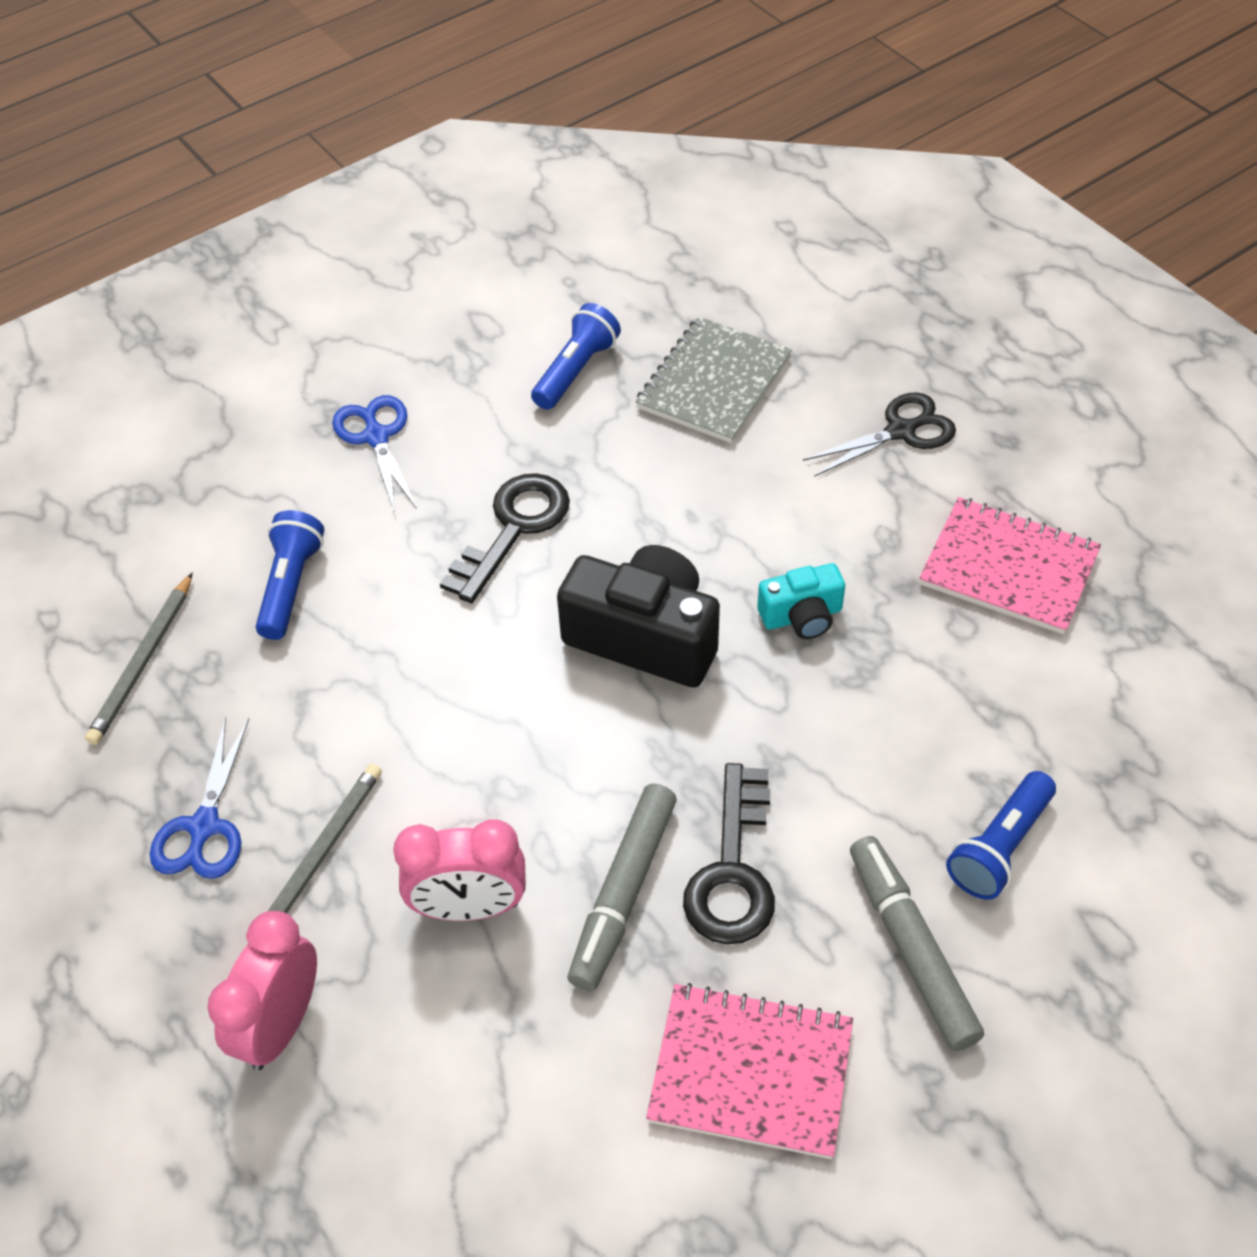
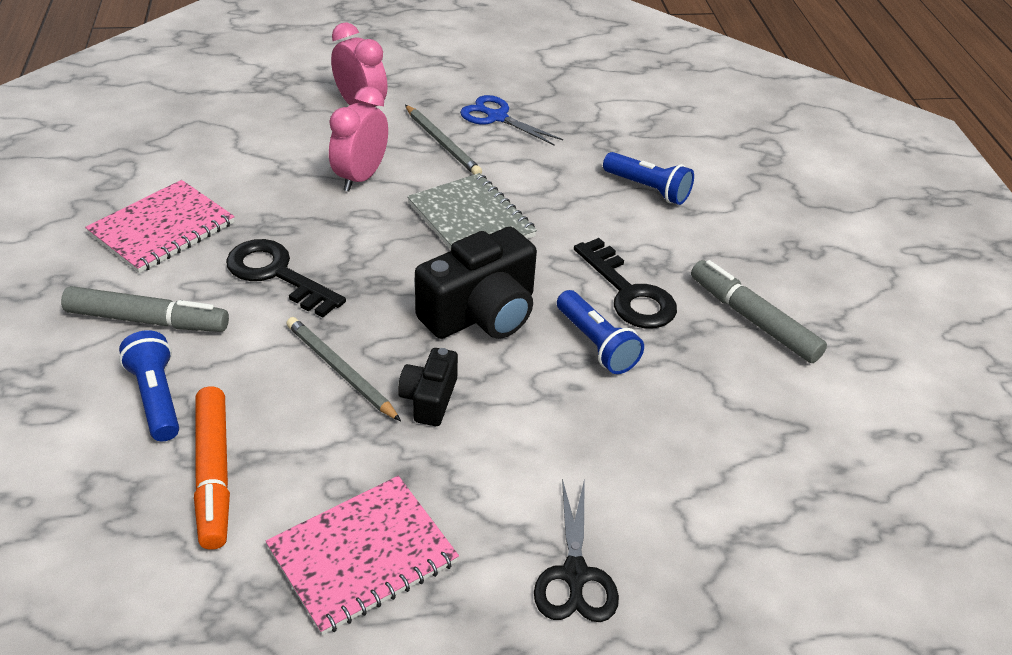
camera: 115 degrees right, 10 degrees down
(143, 662) = (627, 127): grey pencil -> grey pencil (340, 371)
(376, 437) = (766, 263): blue scissors -> none
(575, 371) = (785, 391): blue flashlight -> blue flashlight (596, 344)
(623, 893) = (310, 229): grey marker -> grey marker (753, 319)
(714, 383) = (720, 471): grey notebook -> grey notebook (471, 220)
(802, 616) = (429, 399): turquoise camera -> black camera
(1035, 728) = (213, 474): none -> orange marker

